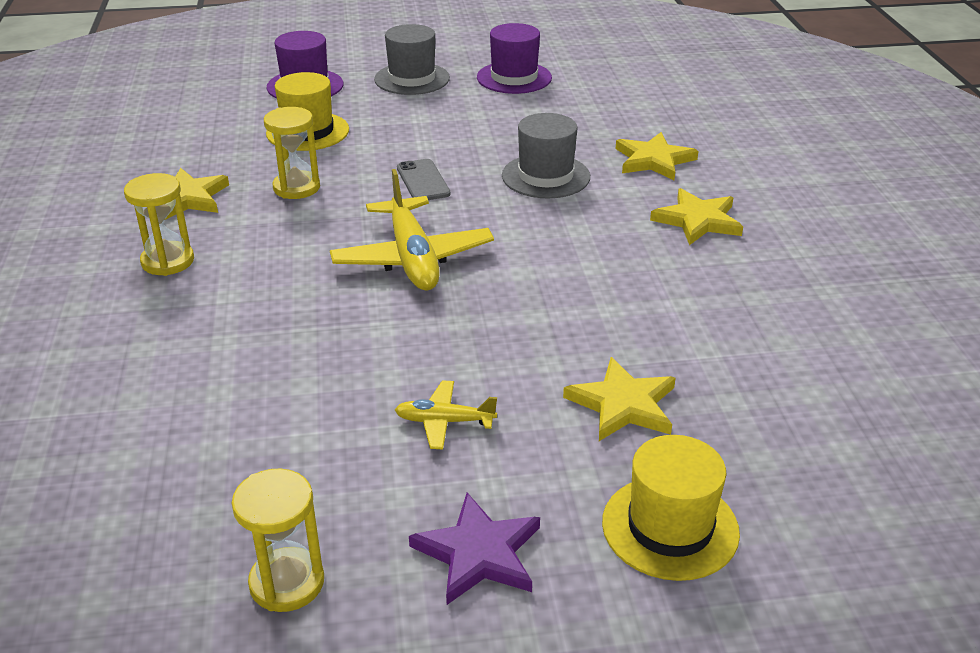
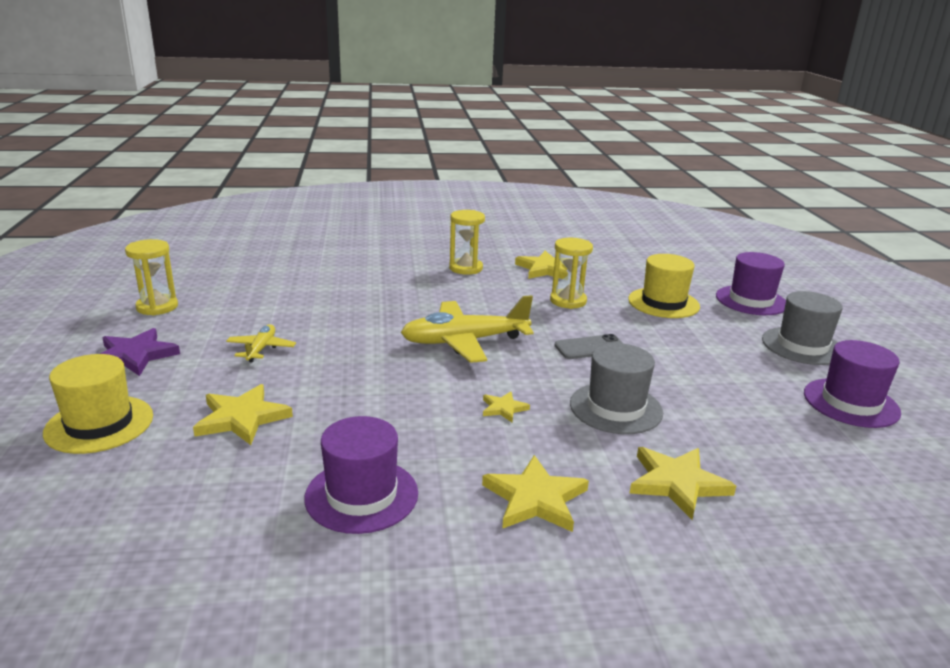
camera: 90 degrees right, 10 degrees down
(560, 233) = (503, 408): none -> yellow star
(728, 306) = (361, 495): none -> purple hat

